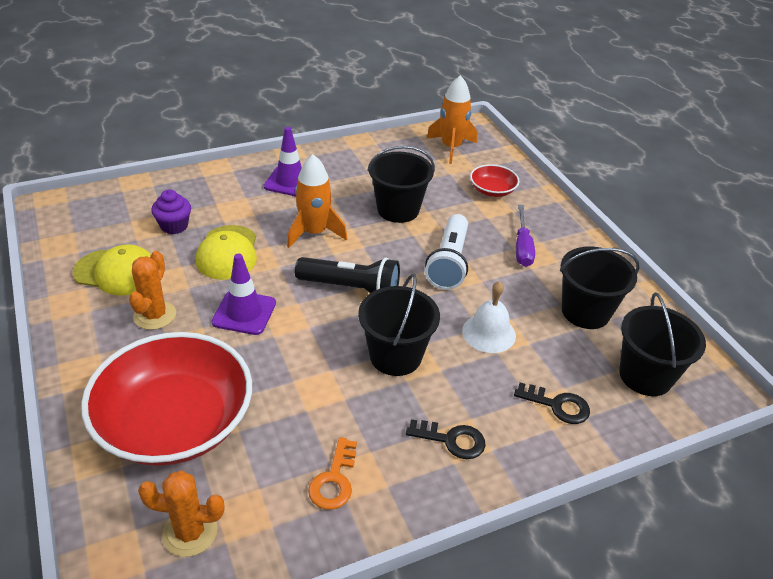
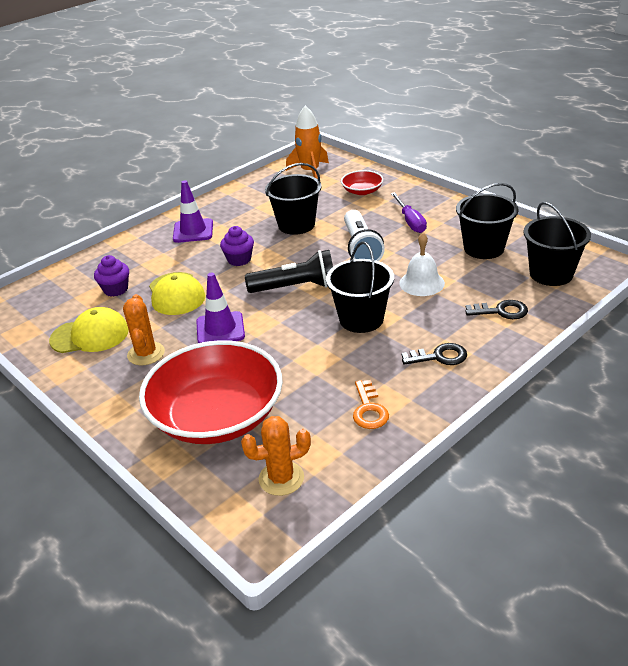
camera: 15 degrees left, 5 degrees down
(314, 233) = (239, 259): orange rocket -> purple cupcake

